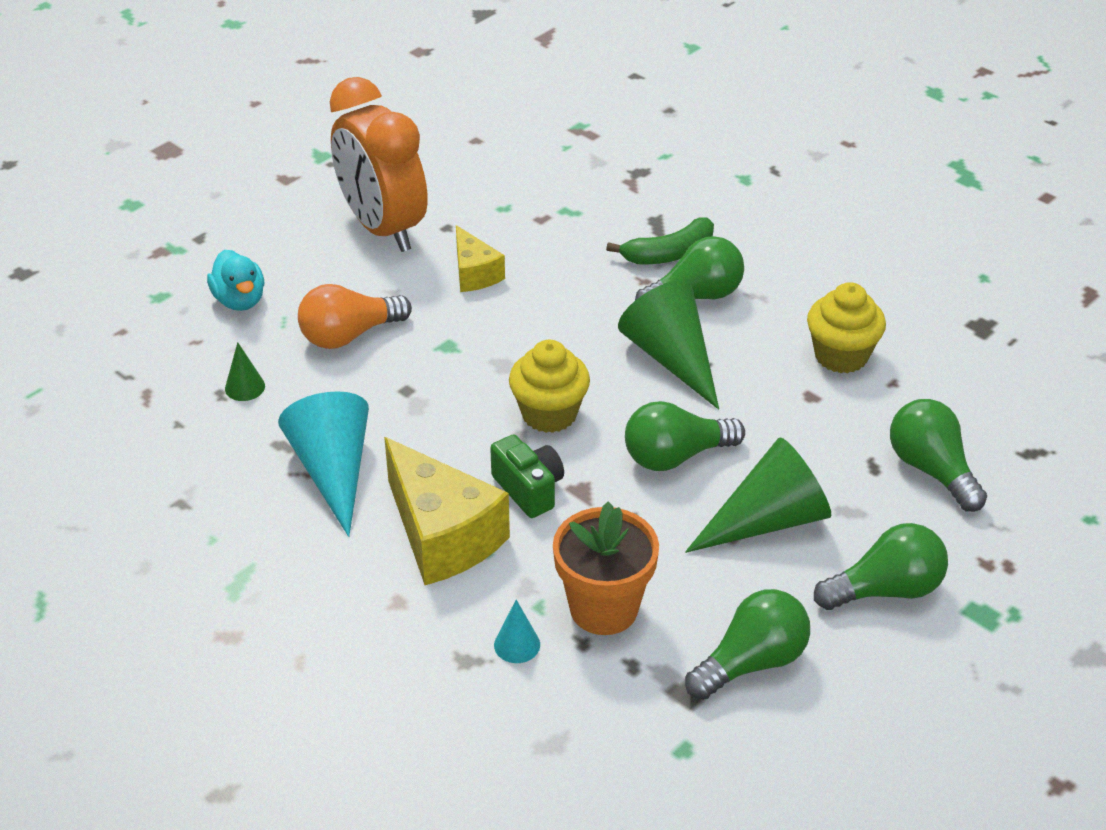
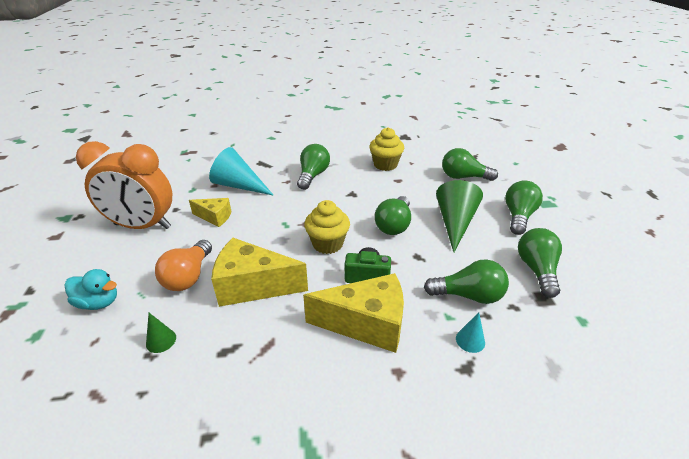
camera: 50 degrees left, 5 degrees down
(333, 470) = (271, 340): turquoise cone -> turquoise cone (239, 185)
(395, 399) = (253, 286): none -> yellow cheese
(604, 608) = (468, 295): orange flower pot -> green light bulb
(669, 254) = (282, 169): green banana -> none
(671, 357) = (337, 197): green cone -> none

